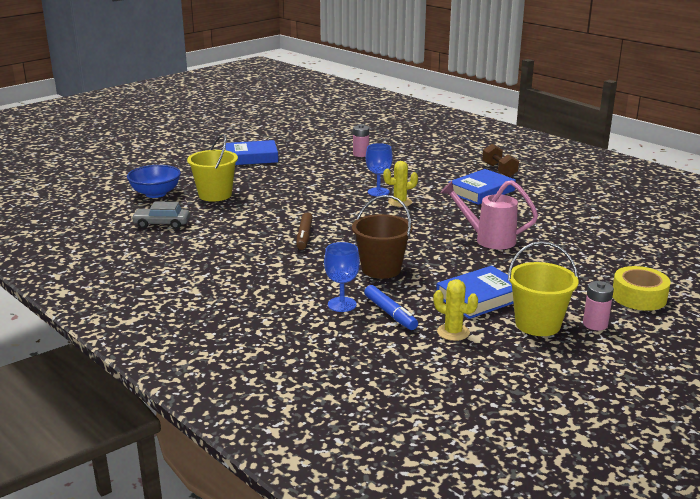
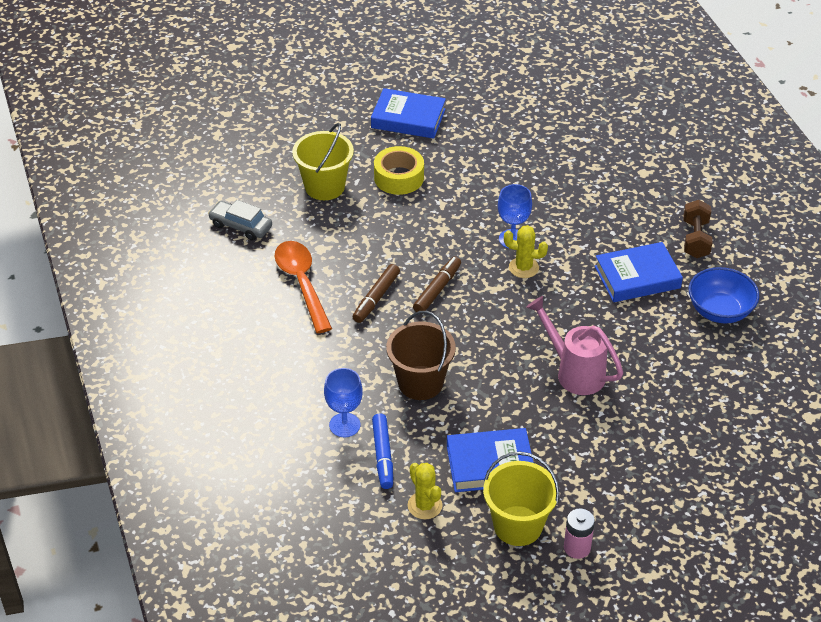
camera: 25 degrees right, 20 degrees up
(156, 193) = (262, 164): blue bowl -> blue bowl (719, 311)
(237, 241) = (302, 283): none -> orange spoon
(347, 223) = (437, 289): none -> brown marker
(360, 154) = (545, 150): pink battery -> none
(639, 297) = (661, 525): yellow tape -> yellow tape (399, 177)

